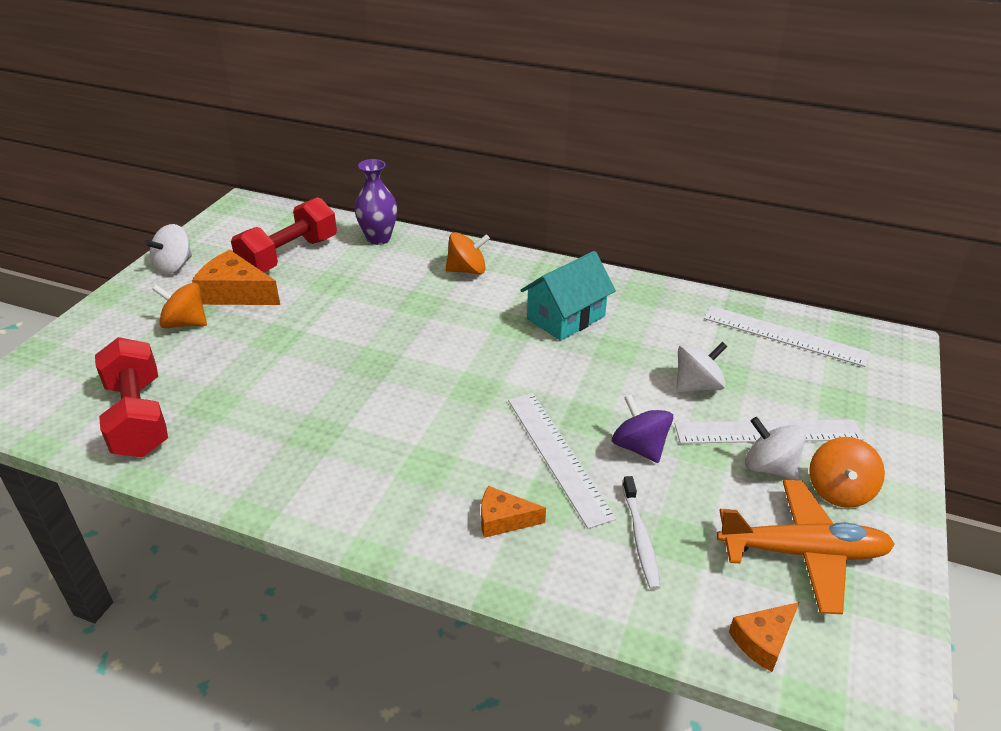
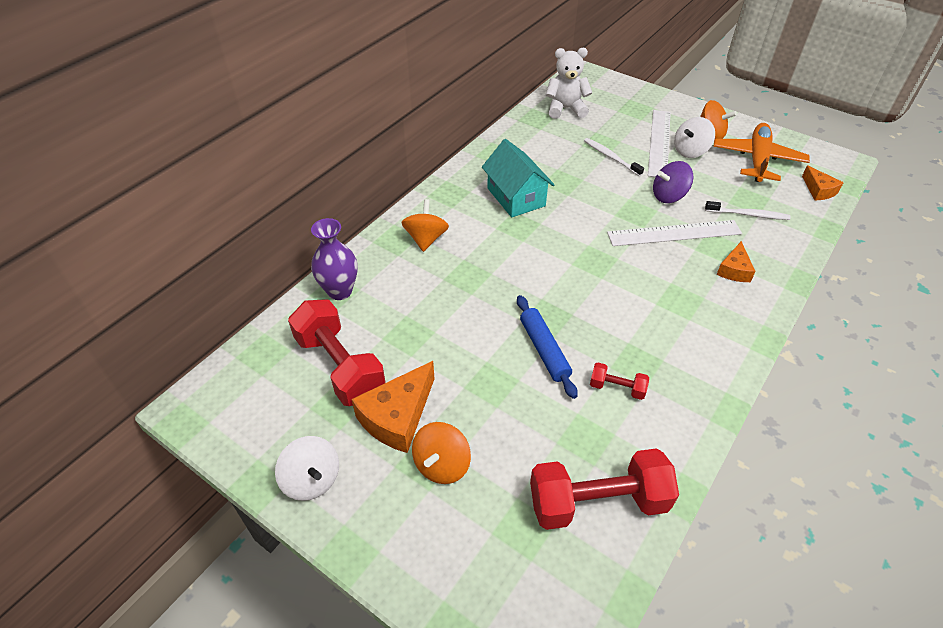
camera: 75 degrees left, 10 degrees up
(278, 420) = (617, 388): none -> red dumbbell
(325, 365) = (544, 350): none -> blue rolling pin
(697, 386) = (611, 157): white spinning top -> white toothbrush
(784, 335) = (565, 109): white ruler -> white teddy bear

